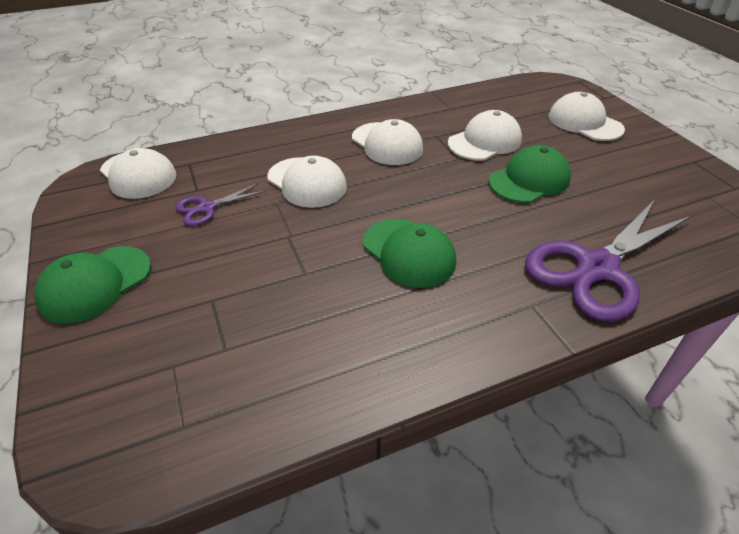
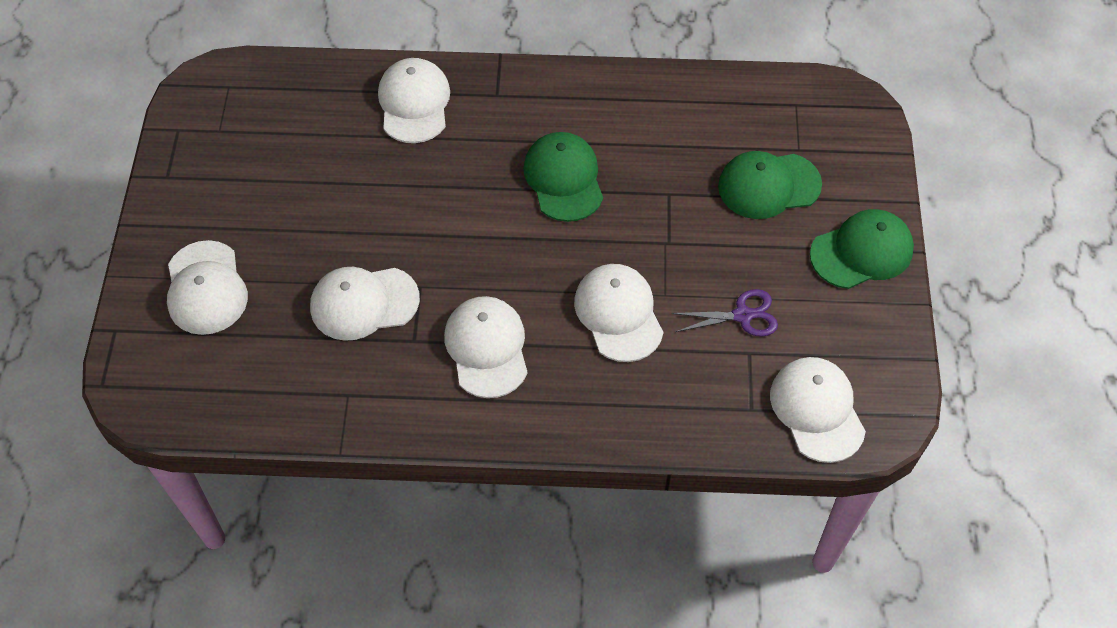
camera: 155 degrees left, 15 degrees up
(529, 180) = (372, 221): green cap -> green cap (768, 186)
(596, 268) = (414, 103): purple scissors -> white cap

